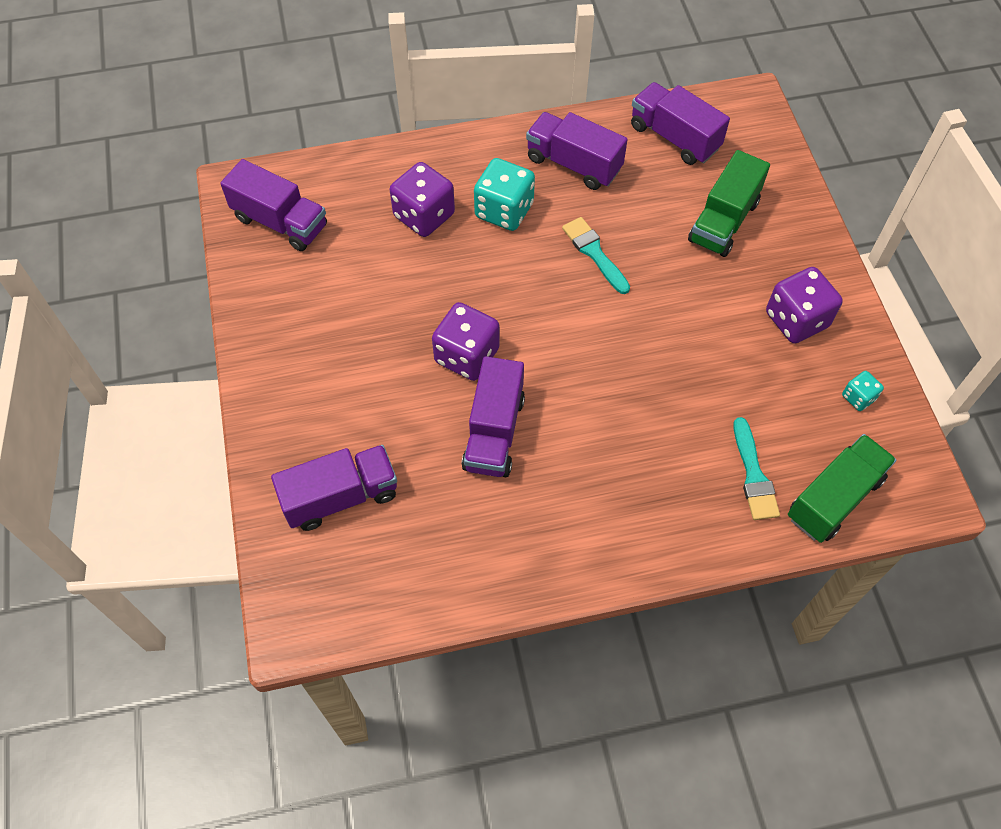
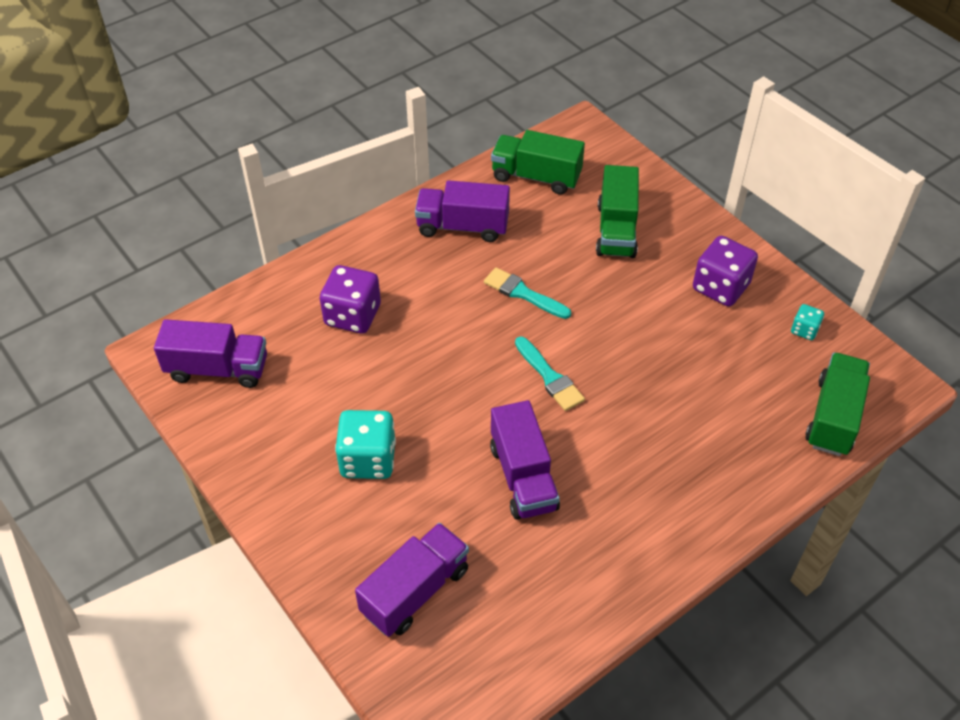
camera: 25 degrees left, 10 degrees down
(467, 356) = (461, 421): purple dice -> none
(504, 211) = (423, 286): turquoise dice -> turquoise dice (368, 459)
(674, 137) = (536, 177): purple truck -> green truck
(754, 475) = (760, 424): turquoise brush -> turquoise brush (550, 377)

